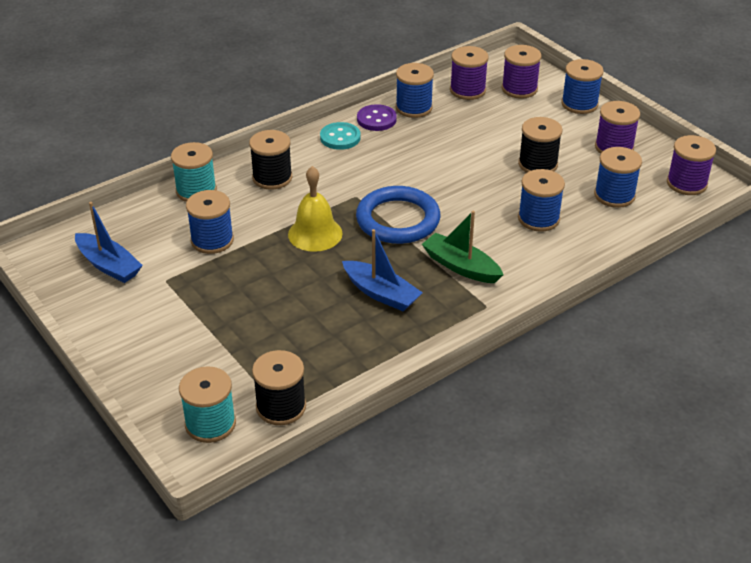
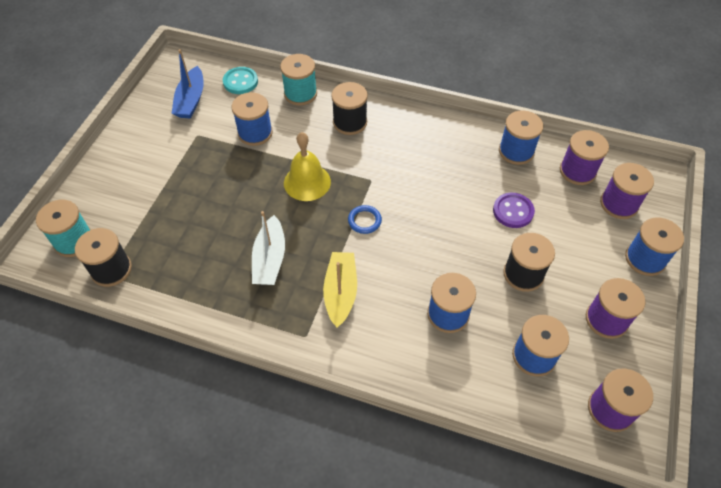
camera: 55 degrees right, 15 degrees up
(340, 138) = (433, 131): turquoise button -> turquoise button (240, 82)
(376, 119) = (477, 138): purple button -> purple button (513, 211)
(381, 293) = (270, 259): blue boat -> white boat
(398, 220) = (364, 221): blue ring -> blue ring, size x0.44
(461, 266) = (340, 292): green boat -> yellow boat

